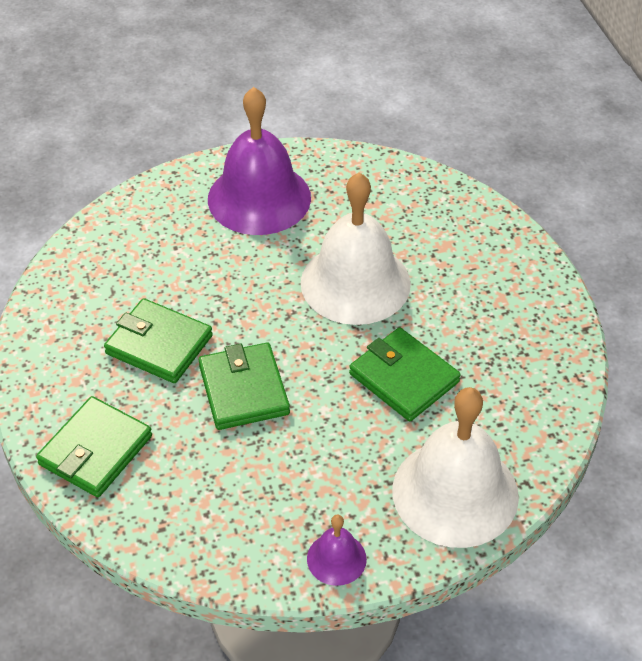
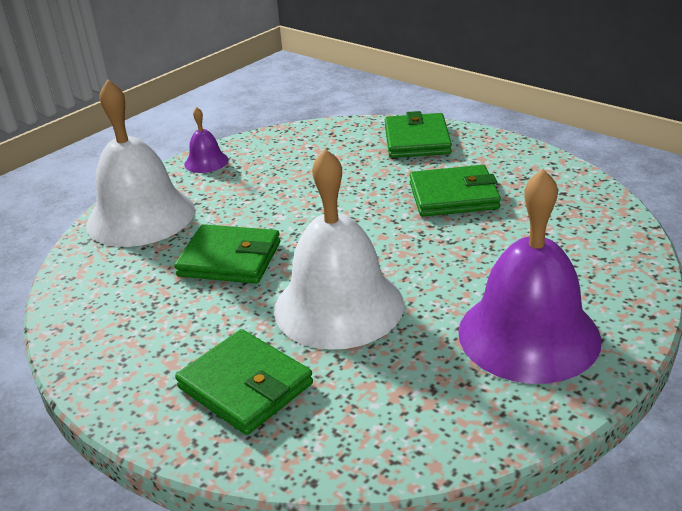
camera: 150 degrees right, 15 degrees down
(243, 390) = (355, 201): green wallet -> green wallet (245, 386)

